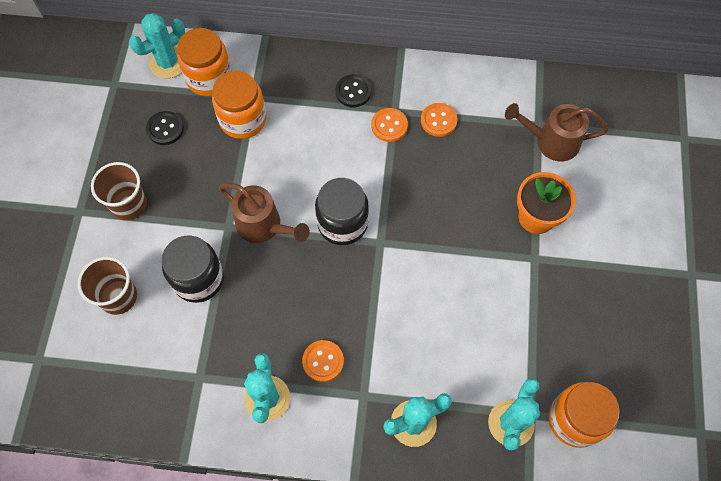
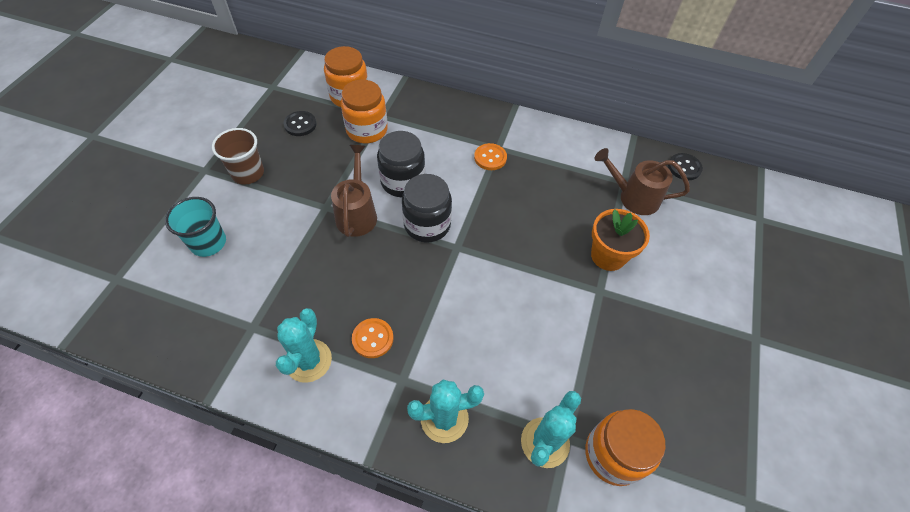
camera: 10 degrees right, 10 degrees down
(118, 297) = (208, 243): brown cup -> turquoise cup
(168, 63) = (320, 80): turquoise cactus -> none
(198, 279) = (284, 243): black jar -> black jar (403, 181)
(264, 226) = (357, 213): brown watering can -> brown watering can turned 135 degrees counterclockwise
(353, 92) = (466, 127): black button -> black button (684, 167)
(438, 120) = (534, 162): orange button -> none

